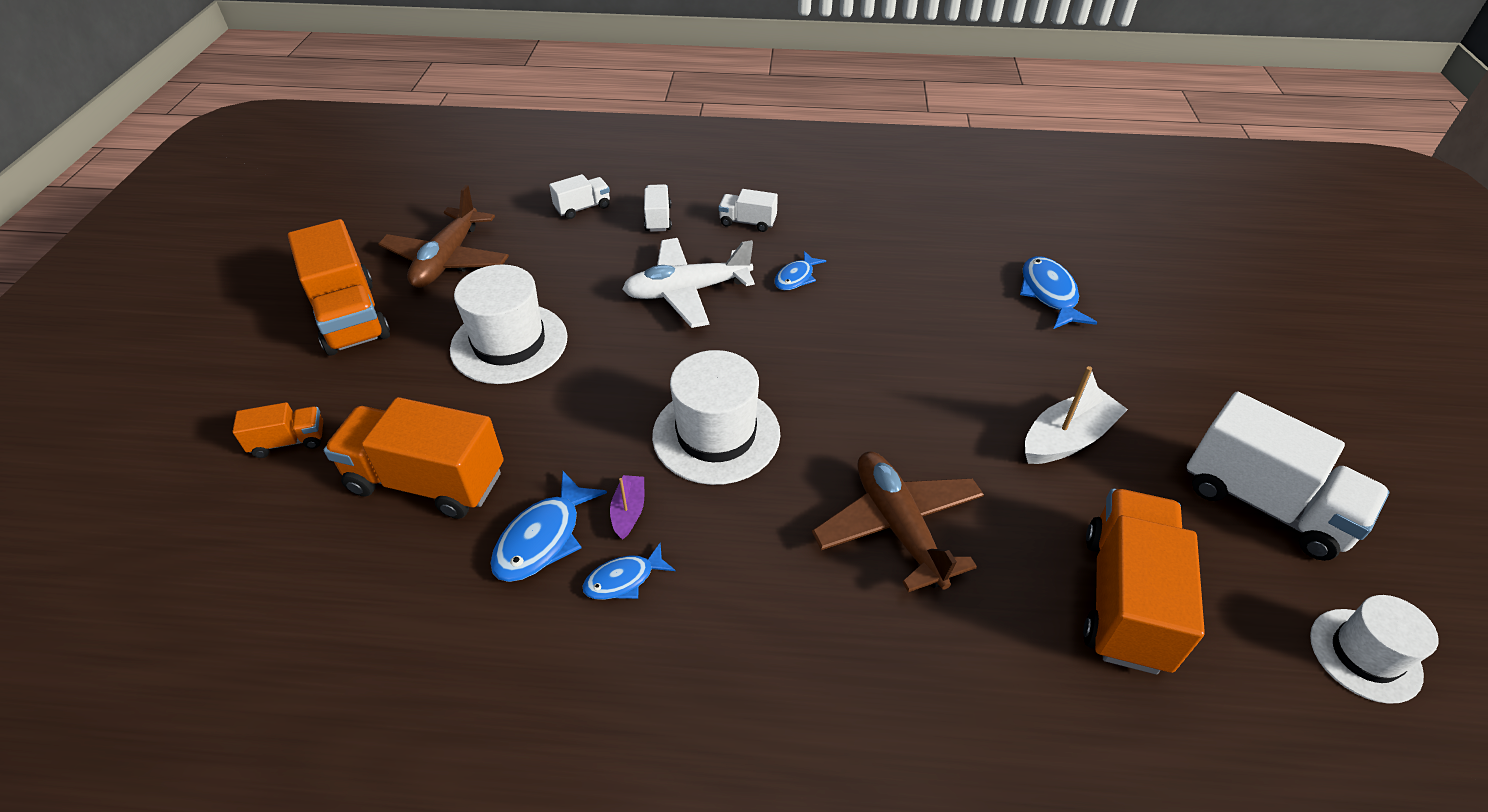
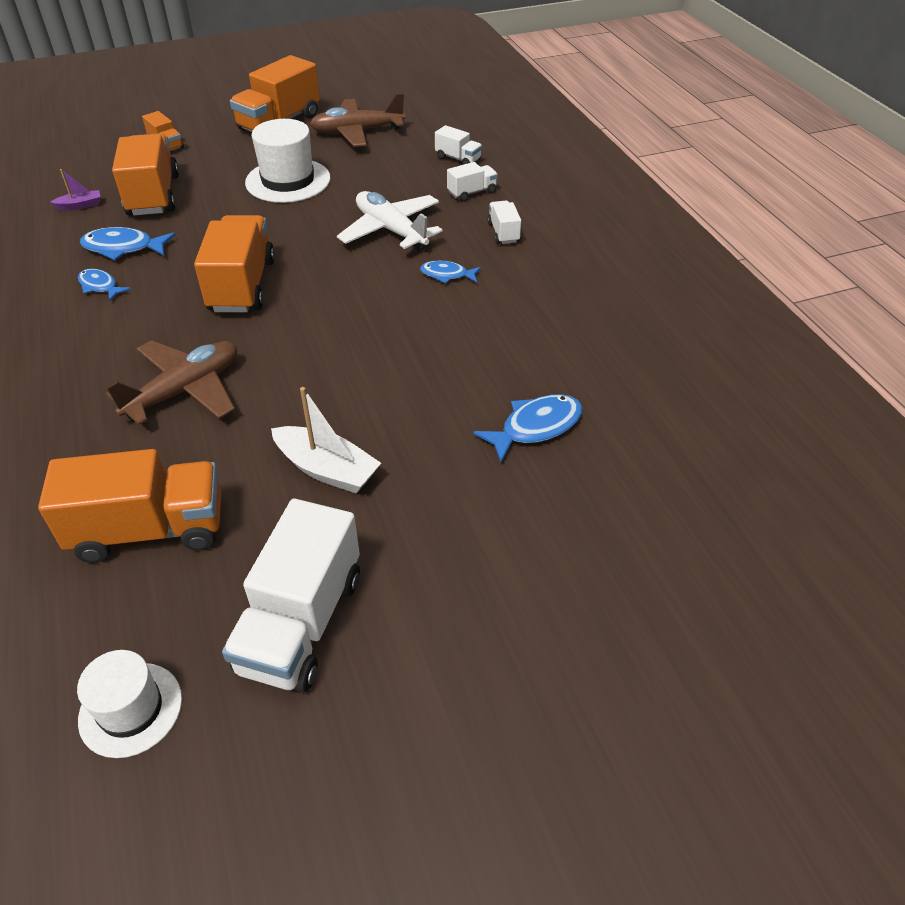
camera: 65 degrees right, 0 degrees up
(629, 511) = (156, 271): purple boat -> purple boat (80, 205)
(716, 434) = (242, 285): white hat -> orange truck

